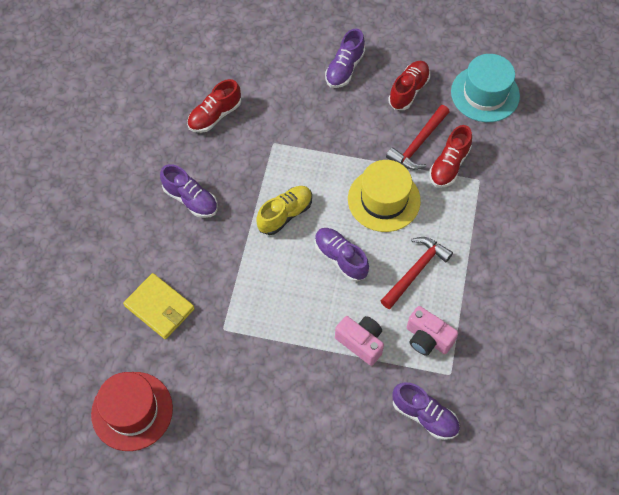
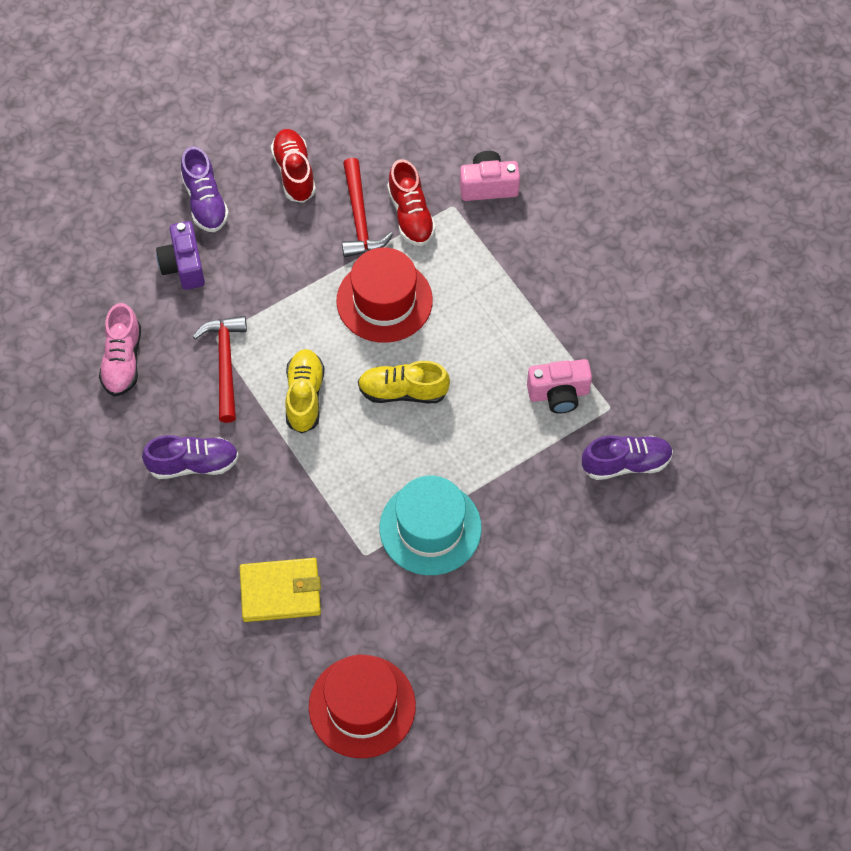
camera: 45 degrees left, 0 degrees up
(215, 115) = (122, 360): red shoe -> pink shoe
(297, 92) = (183, 266): none -> purple camera
(340, 258) = (403, 391): purple shoe -> yellow shoe
(361, 342) = (504, 451): pink camera -> pink camera (488, 186)
(384, 200) = (384, 300): yellow hat -> red hat
(416, 271) = (484, 342): red hammer -> red hammer (225, 364)
(485, 94) = (371, 115): turquoise hat -> turquoise hat (430, 528)

